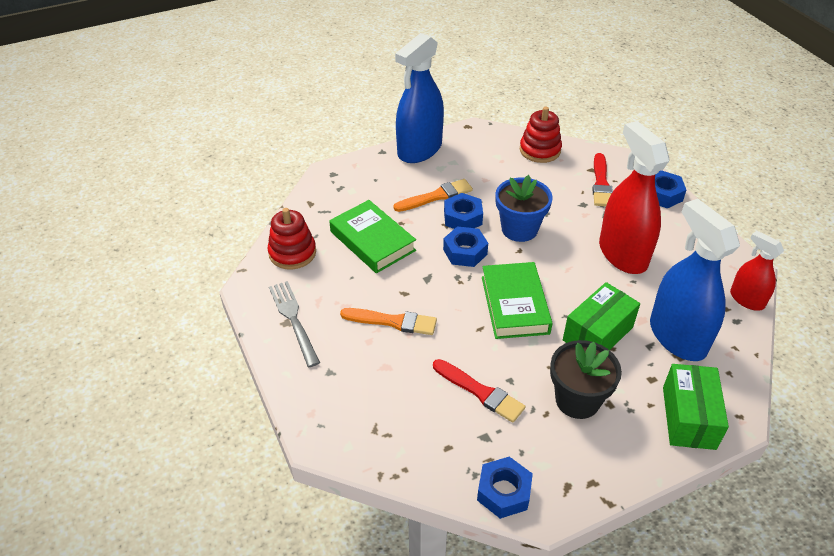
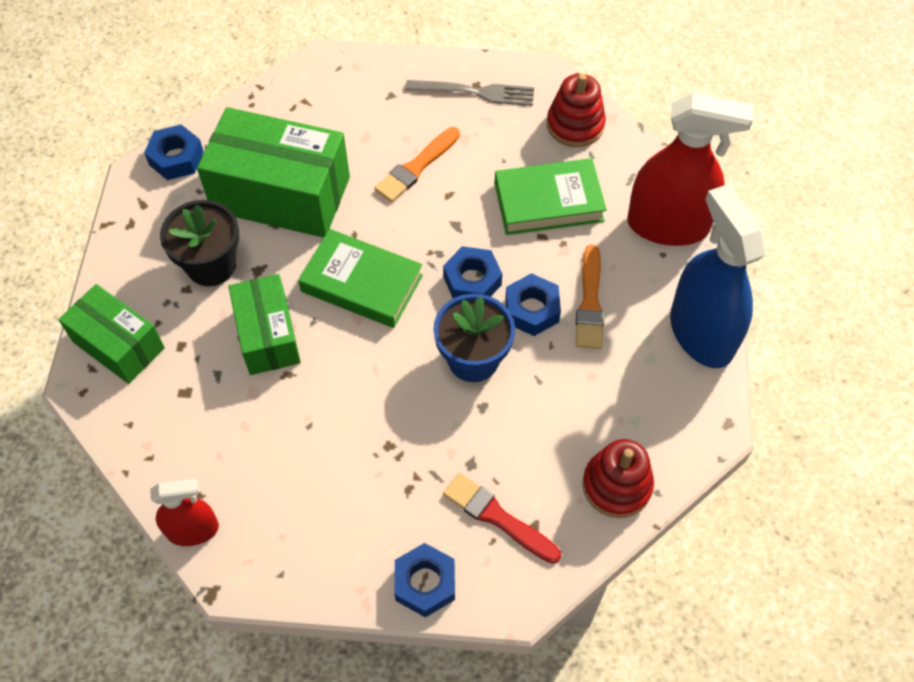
camera: 120 degrees right, 15 degrees up
(480, 392) = (281, 194): red brush -> green box
(622, 254) = (356, 445): red spray bottle -> red spray bottle (668, 225)
(677, 337) = (206, 410): blue spray bottle -> none

